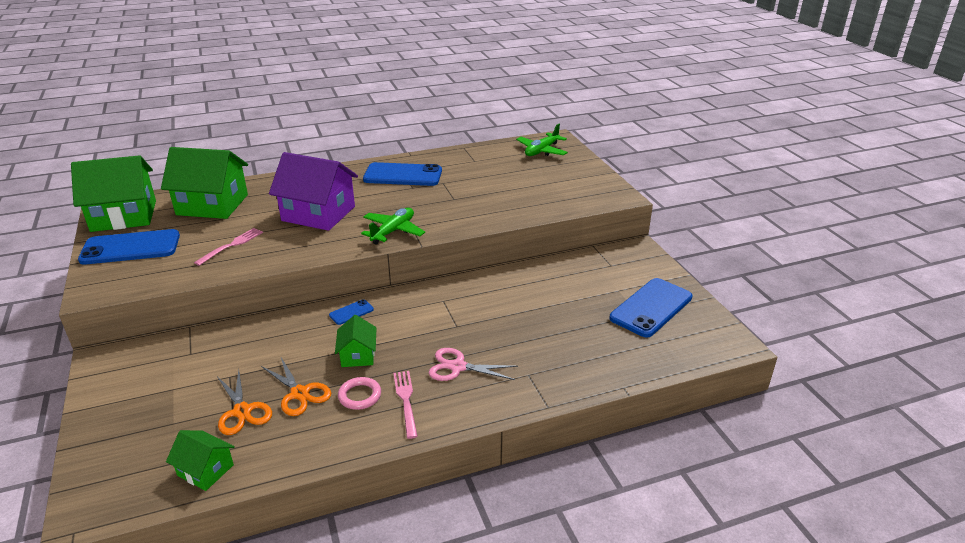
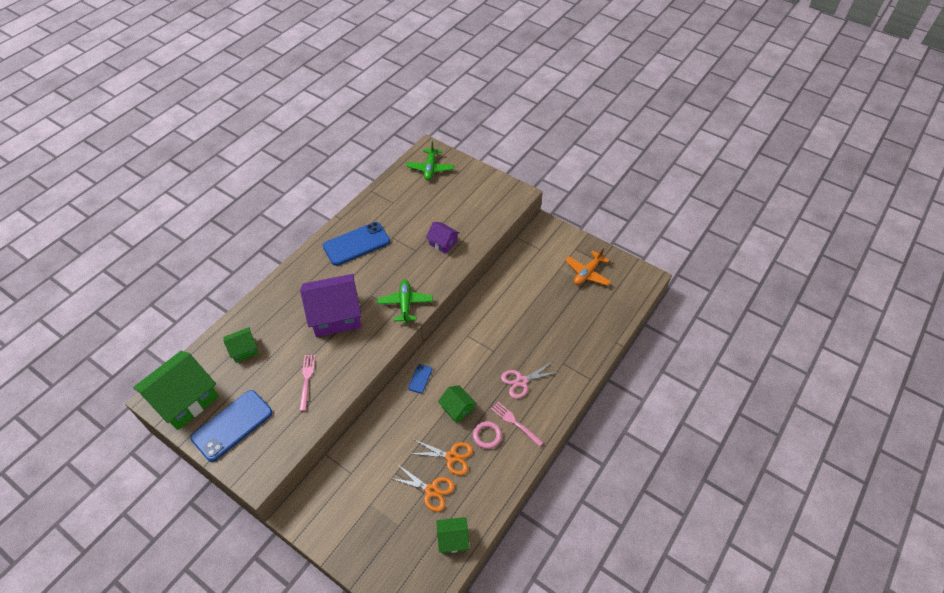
camera: 35 degrees left, 20 degrees up
(212, 205) = (244, 349): green house -> green house, size x0.50
(489, 203) = (443, 243): none -> purple house
(651, 308) = (587, 273): blue phone -> orange plane

